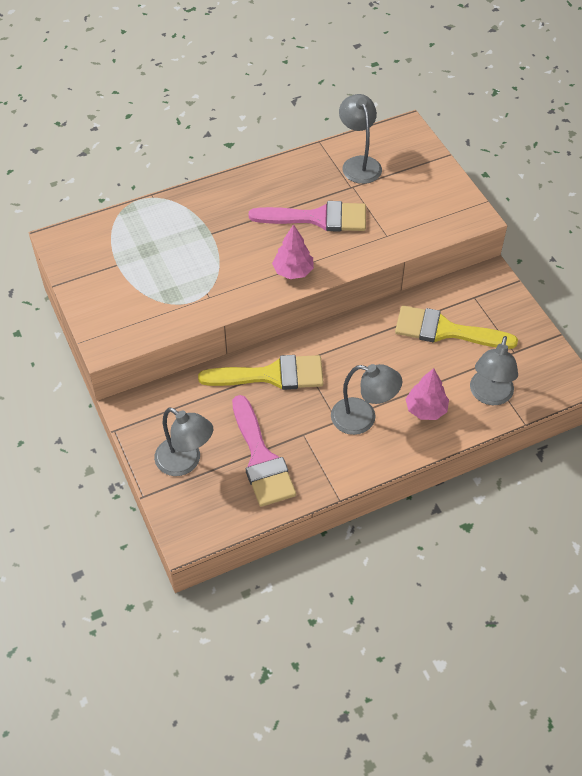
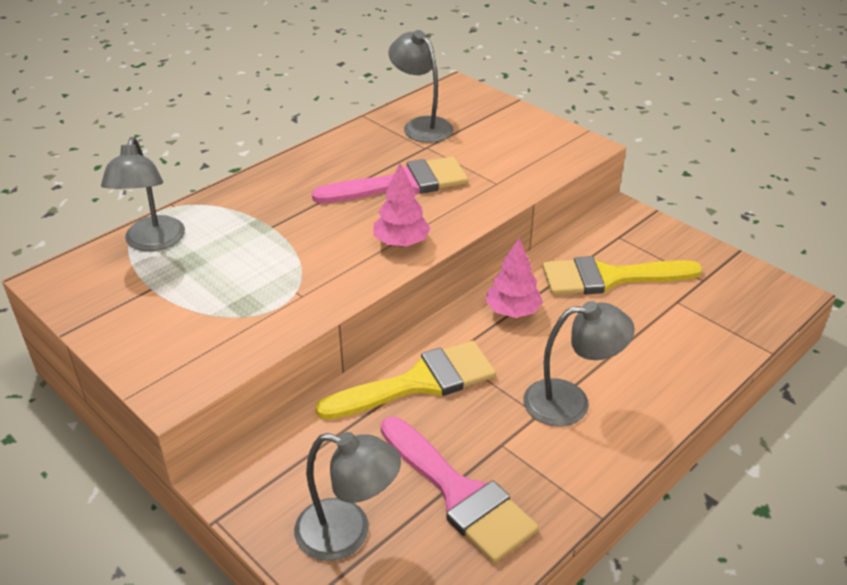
camera: 20 degrees left, 15 degrees down
(426, 409) = (643, 369): pink tree -> pink tree (513, 311)
(489, 395) = (708, 333): grey lamp -> grey lamp (152, 242)

